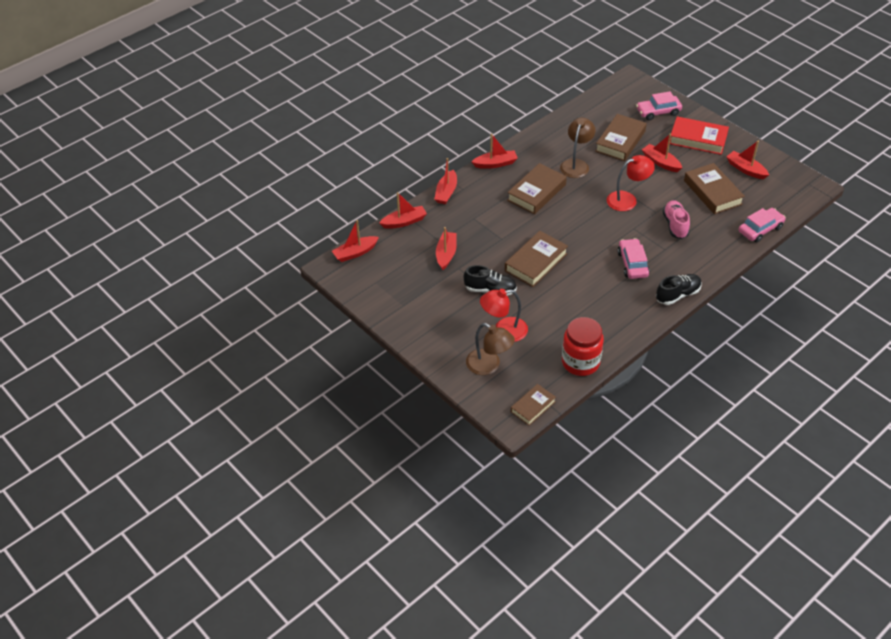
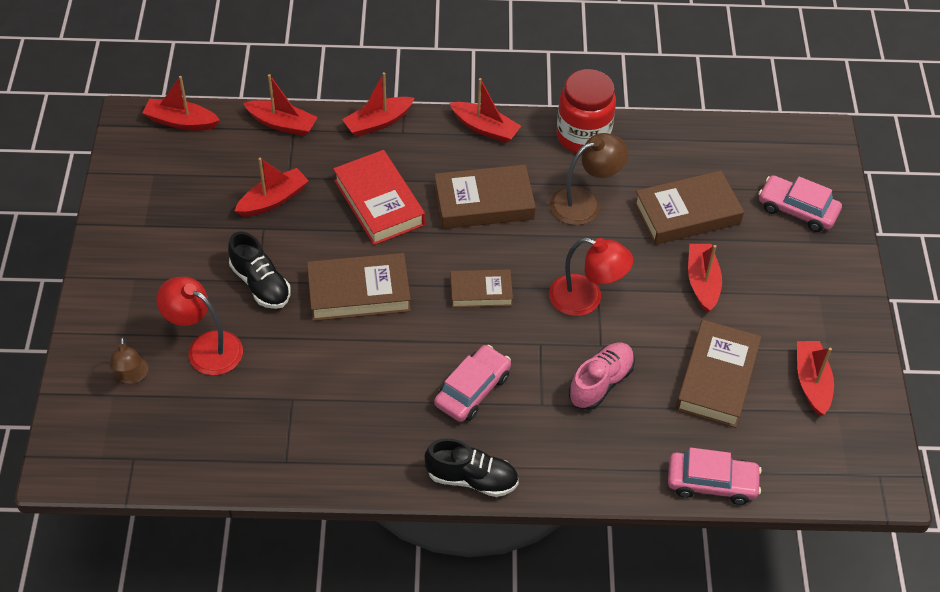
camera: 40 degrees right, 5 degrees up
(489, 366) = (132, 376): brown lamp -> brown lamp, size x0.60
(533, 407) = (108, 469): brown book -> brown book (481, 292)
(580, 362) = (234, 463): red jar -> red jar (583, 136)
(698, 139) = (801, 288): red book -> red book (379, 202)

